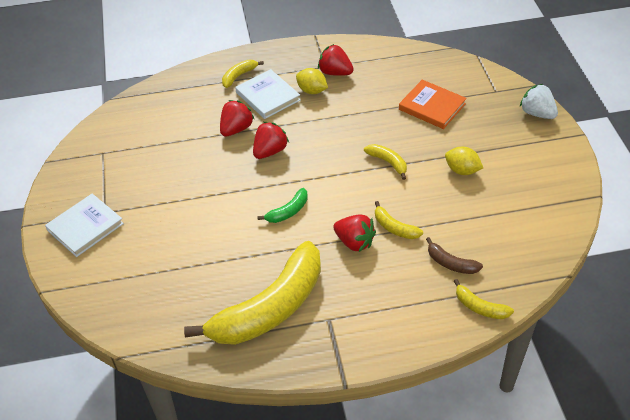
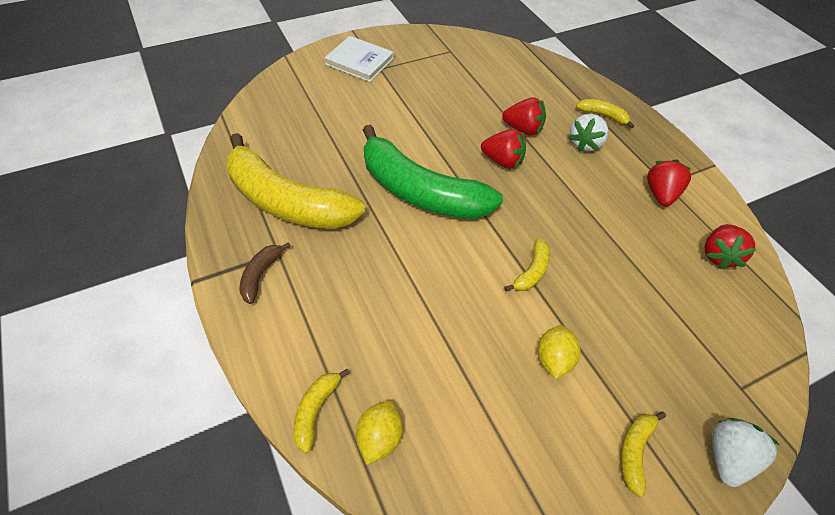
camera: 70 degrees right, 5 degrees up
(268, 96) = (585, 144): white book -> white strawberry
(288, 211) = (420, 192): green banana -> green banana, size x2.46
(312, 91) = (616, 179): yellow lemon -> yellow lemon (379, 438)
(354, 242) = (392, 258): red strawberry -> red strawberry (718, 255)
(394, 228) = (425, 294): yellow banana -> yellow banana (634, 451)
(432, 106) = (659, 307): orange book -> none
(451, 263) = (382, 366): brown banana -> brown banana (260, 275)

